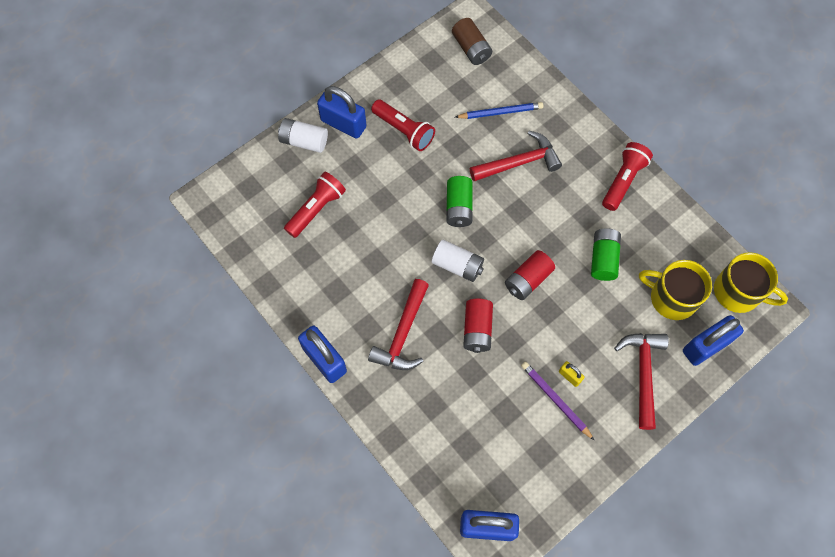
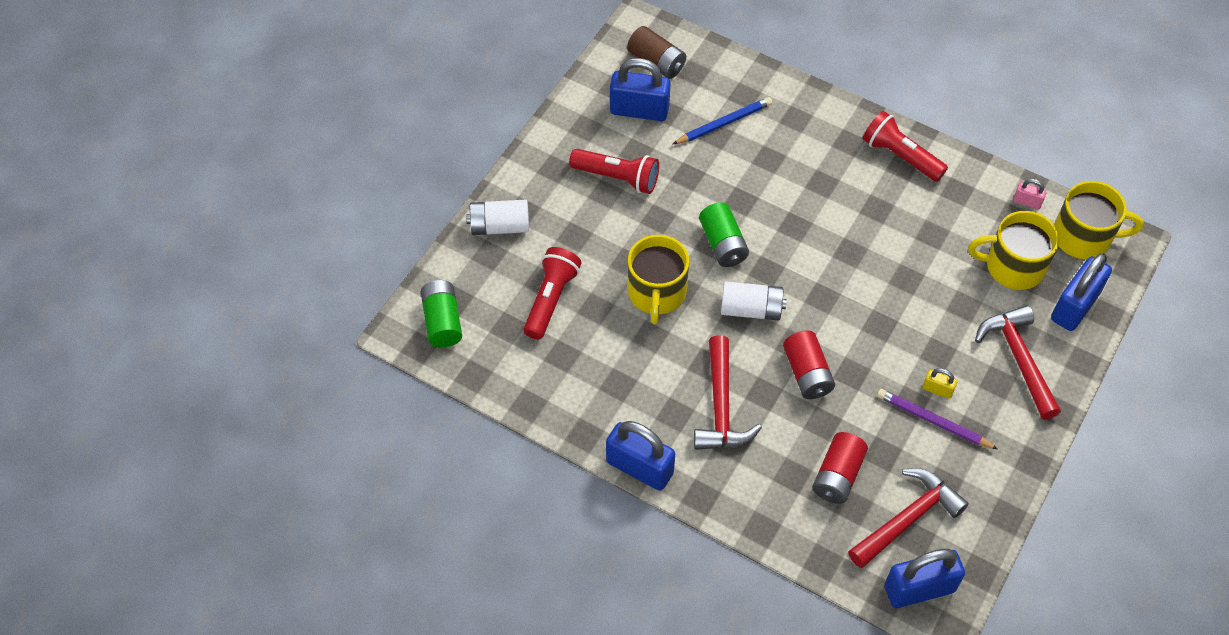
camera: 20 degrees left, 10 degrees down
(343, 124) = (539, 192): blue padlock -> blue padlock (639, 110)
(394, 229) = (656, 292): none -> yellow mug
(519, 162) = (771, 172): red hammer -> red hammer (907, 519)
(528, 280) = (841, 299): red battery -> red battery (837, 476)
(603, 259) = (917, 248): green battery -> green battery (442, 321)
(623, 180) = (900, 156): red flashlight -> red flashlight turned 60 degrees counterclockwise
(706, 249) = (1027, 202): none -> pink padlock

